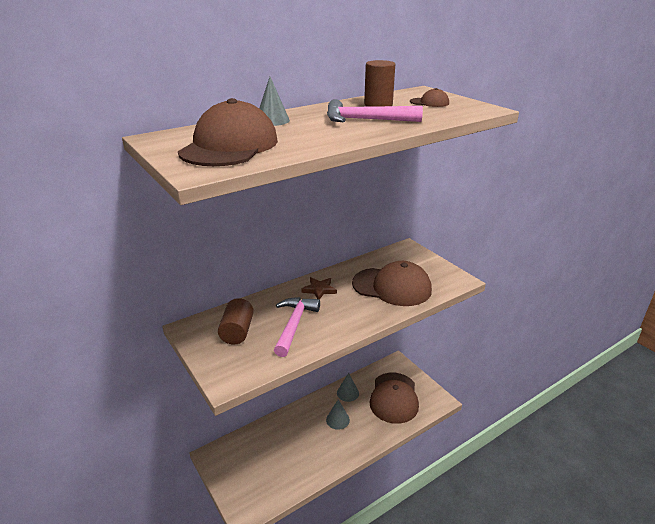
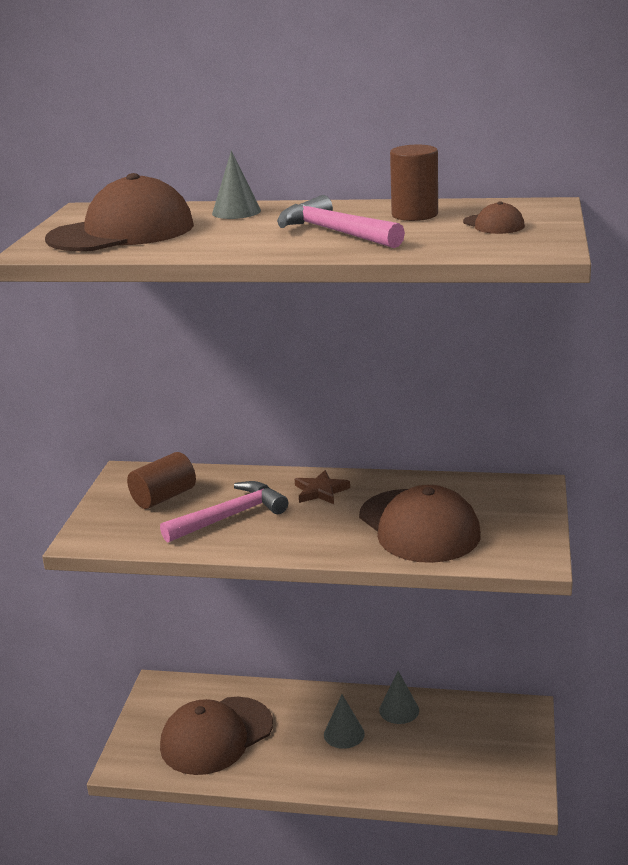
camera: 45 degrees right, 5 degrees down
(394, 398) = (458, 753): brown cap -> brown cap (216, 736)

